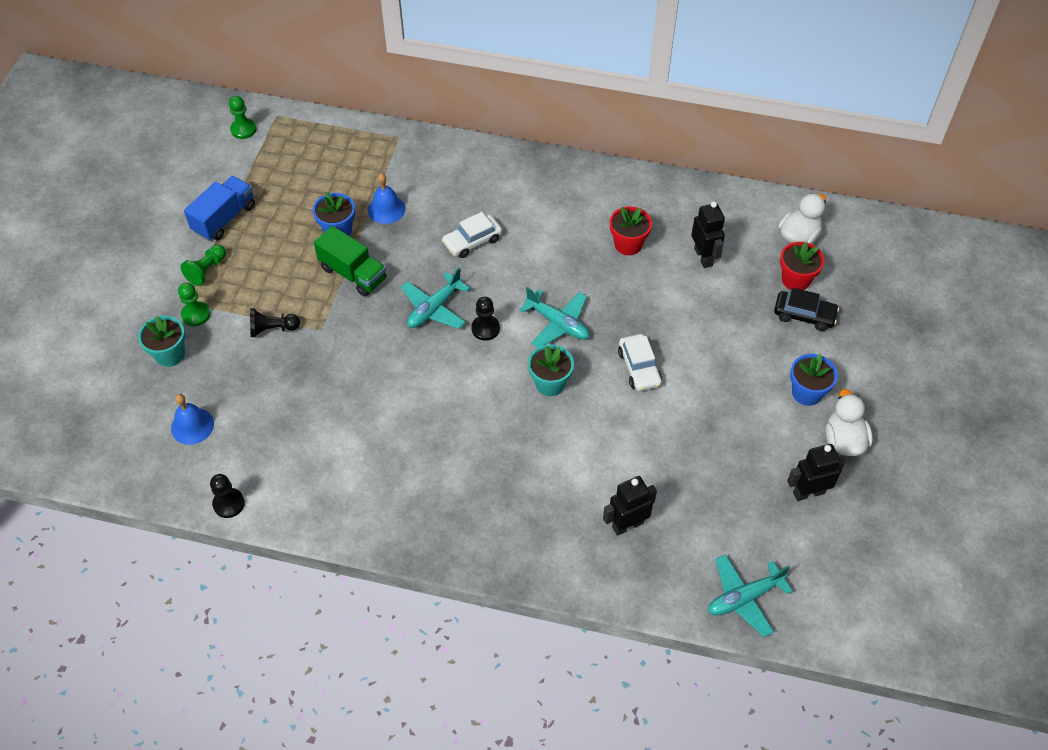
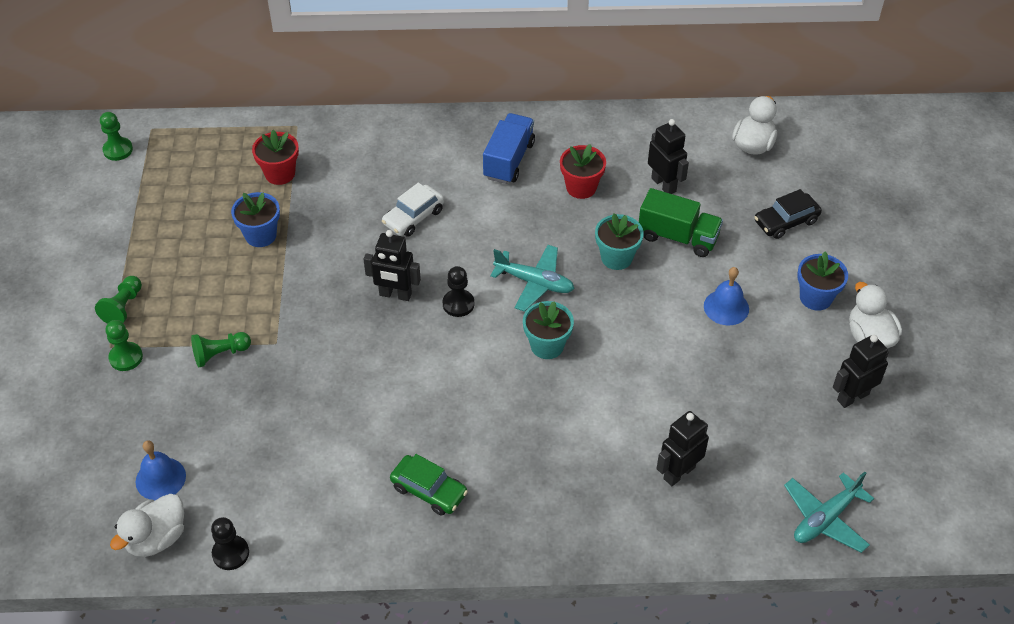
camera: 15 degrees left, 5 degrees down
(170, 354) = (109, 406): turquoise flower pot -> turquoise flower pot (616, 257)
(174, 476) = (156, 538): none -> white duck
(224, 218) = (126, 248): blue truck -> blue truck (509, 160)
(272, 329) = (220, 354): black pawn -> green pawn
(353, 273) = (292, 277): green truck -> green truck (678, 237)
(386, 209) = (307, 202): blue bell -> blue bell (726, 307)
(407, 489) = (429, 490): none -> green car
(434, 308) = (395, 295): turquoise plane -> black robot
(639, 368) = (635, 309): white car -> none
(795, 280) = (765, 188): red flower pot -> red flower pot (280, 173)
(804, 315) = (786, 221): black car -> black car turned 150 degrees clockwise

